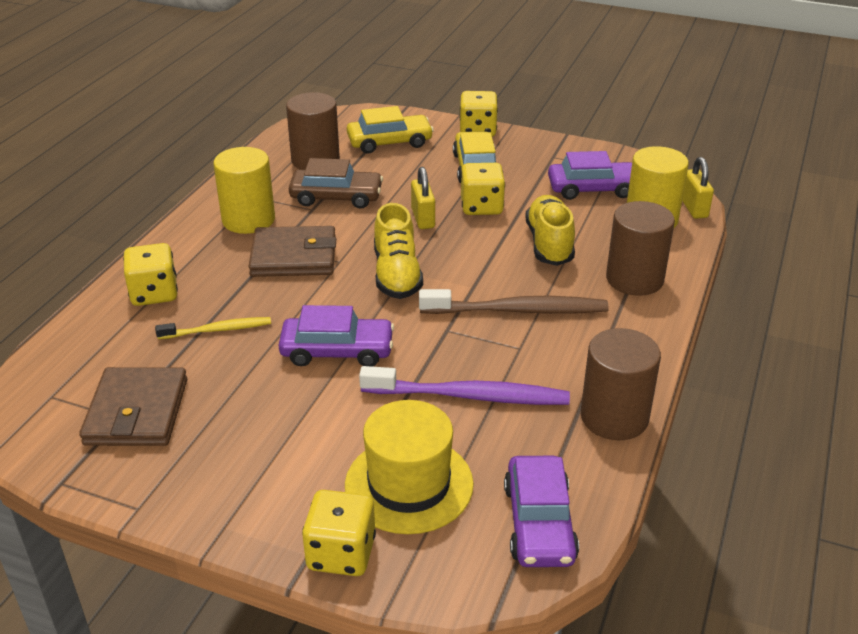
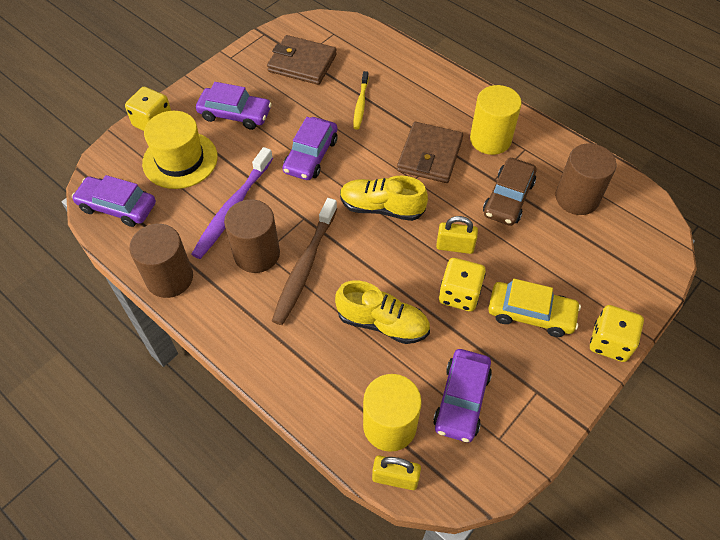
camera: 110 degrees right, 20 degrees up
(154, 293) = (414, 81): yellow dice -> none
(283, 454) = (235, 114): none -> purple car
(389, 142) = (599, 260): yellow car -> none
(634, 279) = (306, 364): brown cylinder -> brown cylinder (257, 254)

